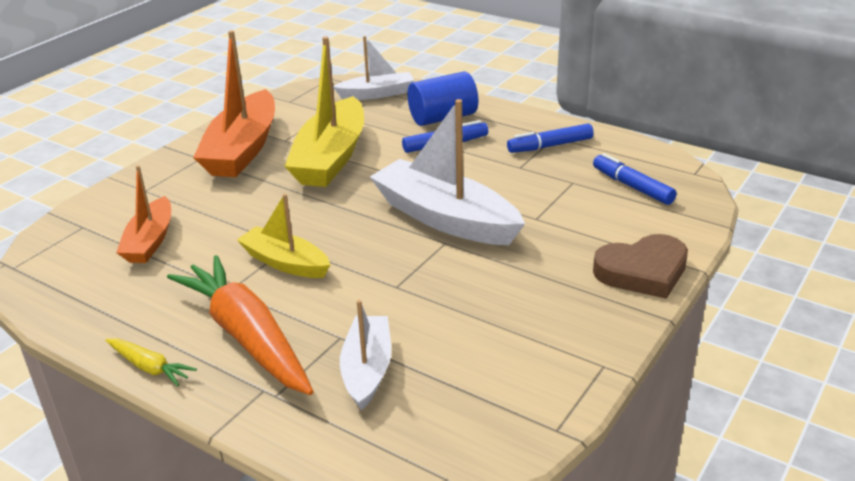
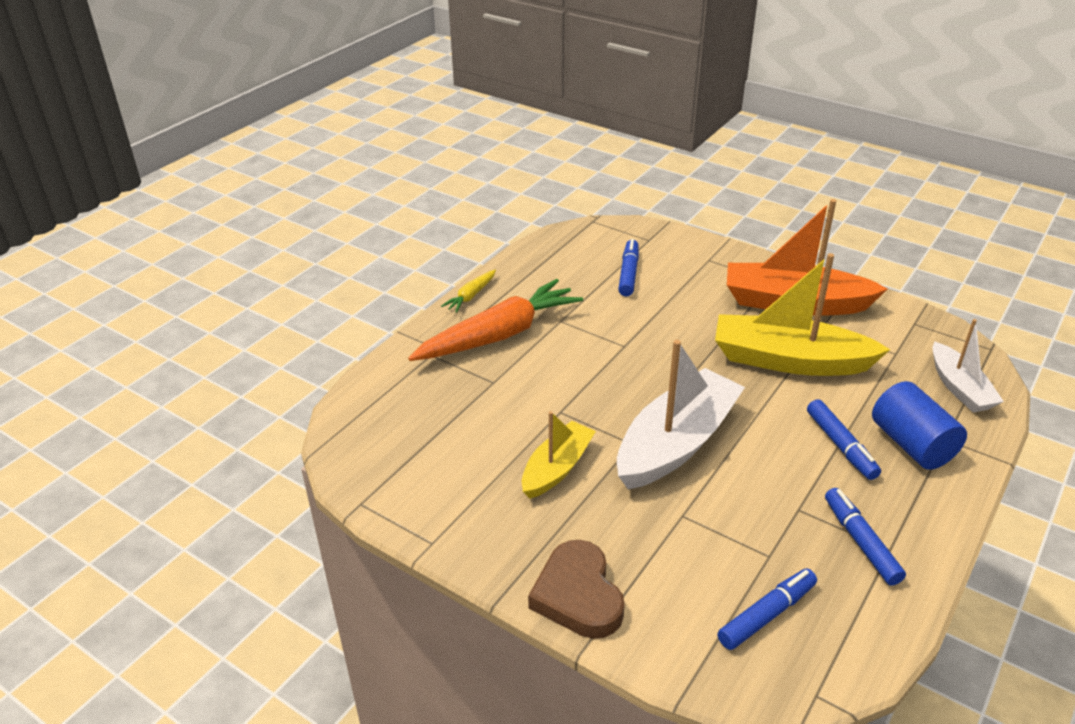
camera: 90 degrees right, 5 degrees up
(150, 241) = (628, 273): orange boat -> blue marker
(285, 263) = (597, 345): yellow boat -> yellow boat (557, 468)
(367, 370) = (450, 397): white boat -> none

